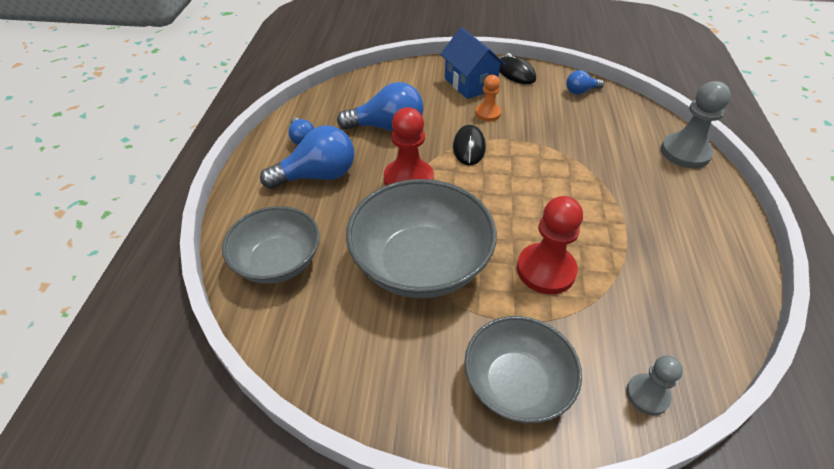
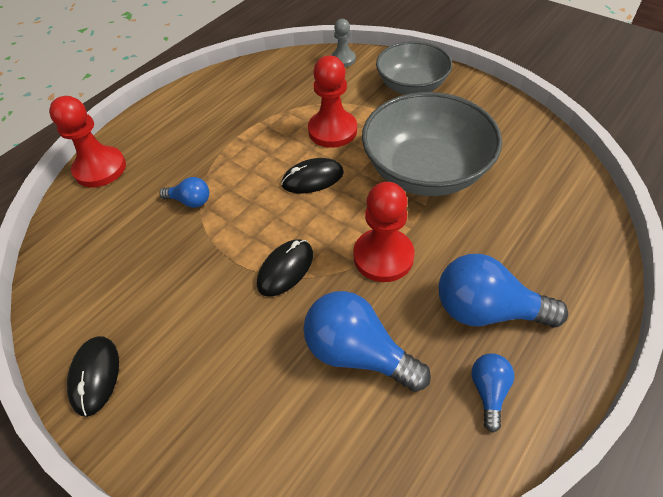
camera: 145 degrees left, 5 degrees up
(278, 262) = (557, 222): grey bowl -> none
(470, 84) = (178, 387): blue house -> none
(488, 113) = (214, 312): orange pawn -> none
(514, 213) = (312, 179): none -> black mouse
(580, 91) = (70, 292): blue light bulb -> blue light bulb (190, 201)
(685, 152) = (100, 168): grey pawn -> red pawn

